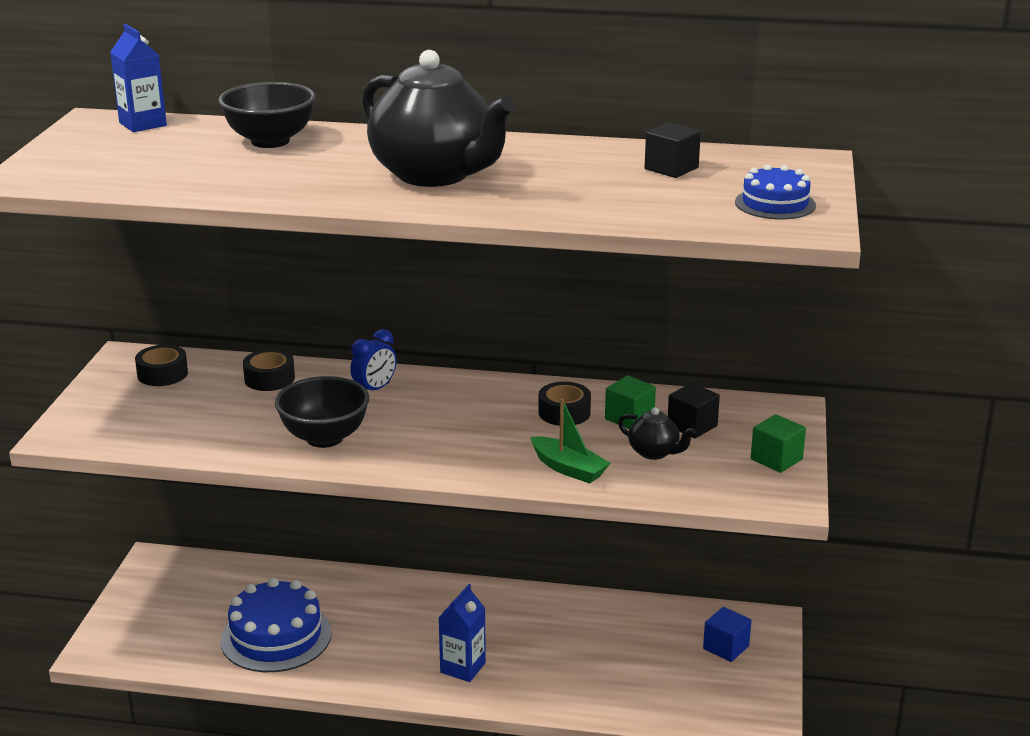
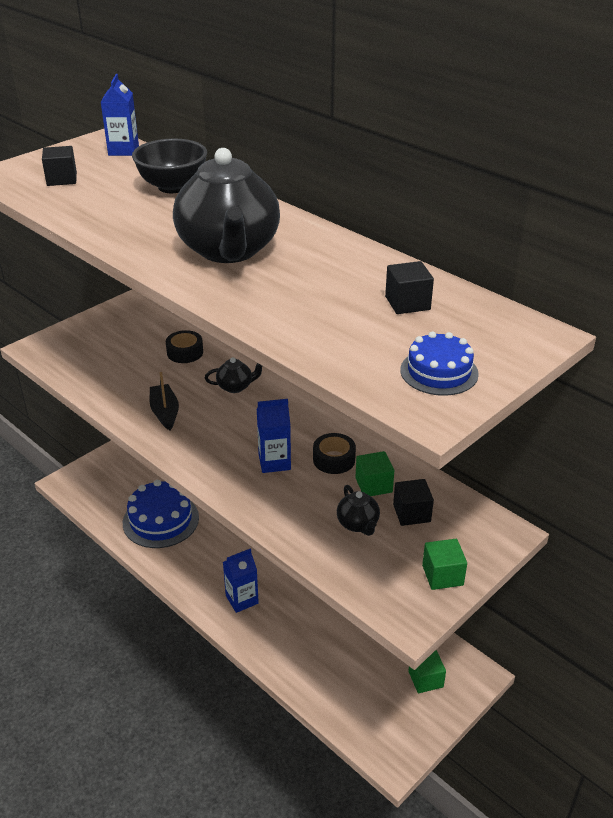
camera: 35 degrees right, 10 degrees up
(119, 164) = (62, 179): none -> black cube
(162, 374) = (132, 325): black tape -> none
(324, 438) = (165, 412): black bowl -> black boat
(374, 389) = (235, 387): blue clock -> black teapot
(506, 436) = (274, 462): none -> blue carton
(568, 468) = (284, 509): green boat -> none
(726, 647) = (425, 679): blue cube -> green cube

